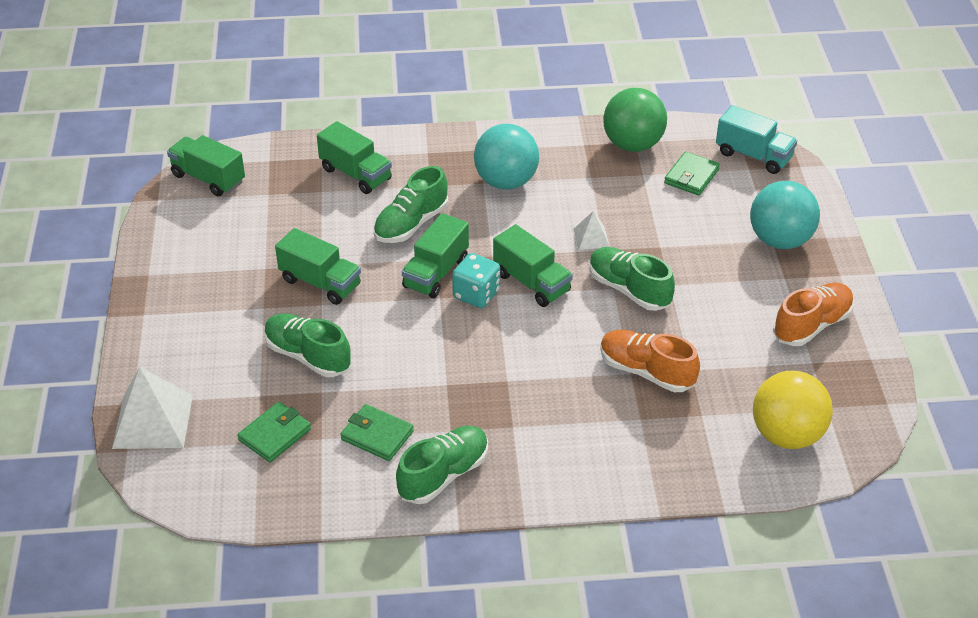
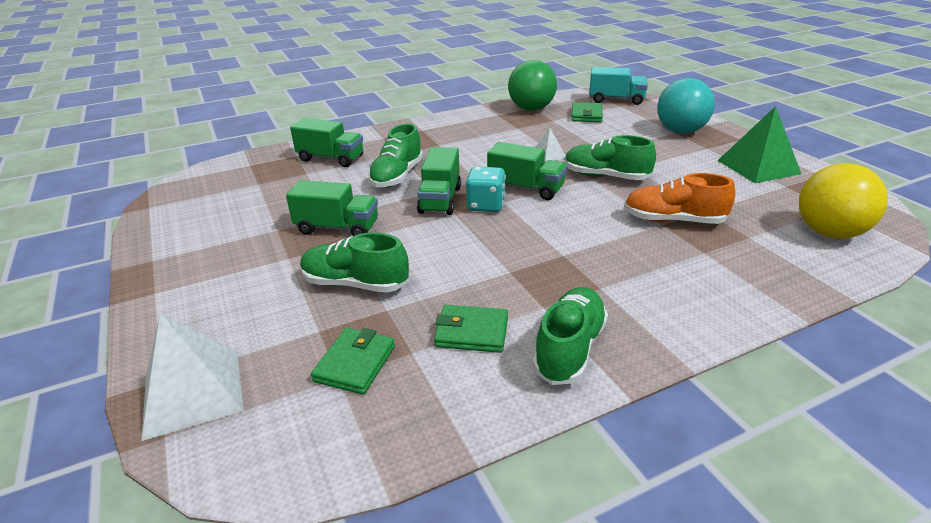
camera: 20 degrees left, 10 degrees down
(208, 178) = (196, 185): green truck -> none
(506, 182) = (456, 141): turquoise ball -> none
(811, 325) = (758, 167): orange shoe -> green pyramid

